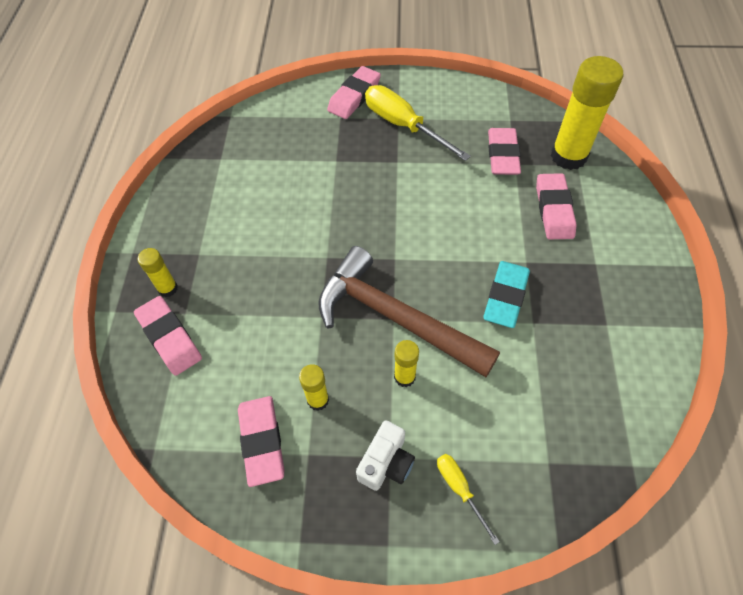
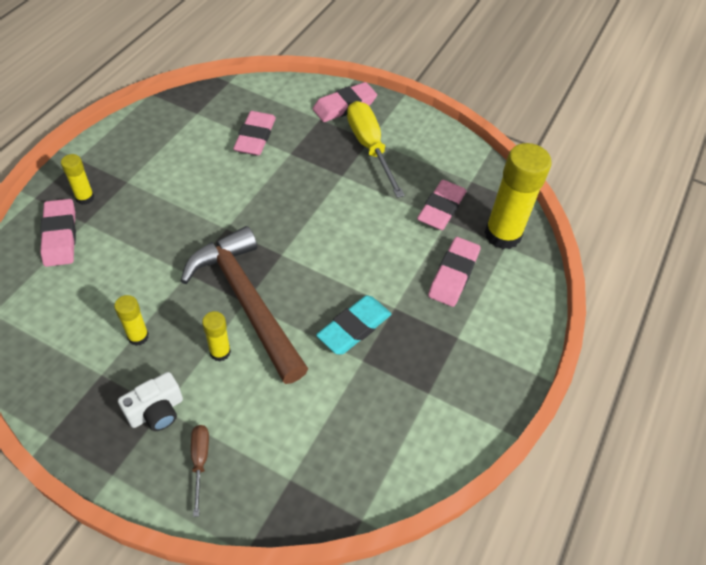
camera: 20 degrees right, 5 degrees down
(262, 441) = (73, 347): pink eraser -> pink eraser (255, 137)
(459, 489) = (200, 461): yellow screwdriver -> brown screwdriver

